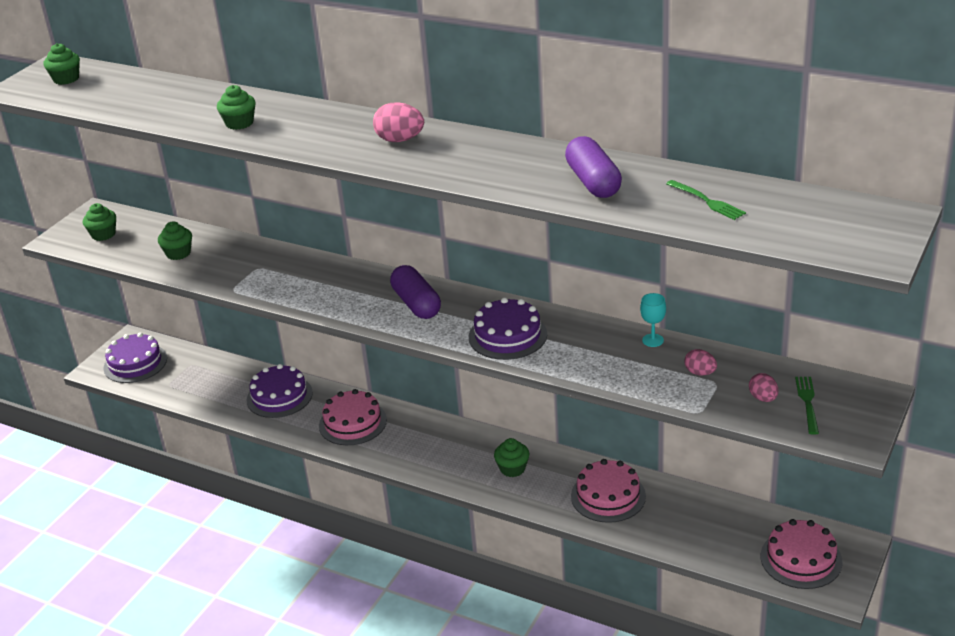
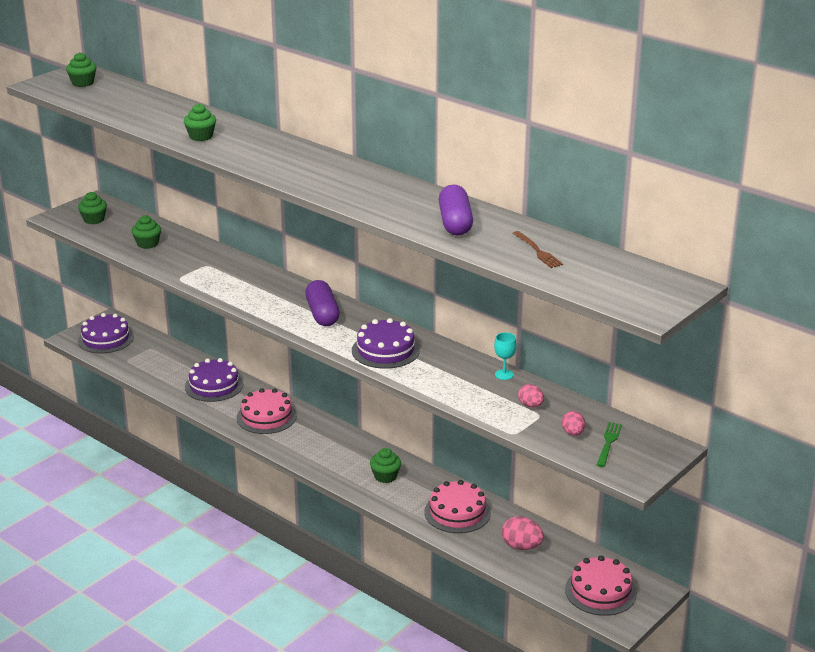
camera: 10 degrees right, 5 degrees down
(400, 140) = (320, 168): pink egg -> pink egg (521, 546)
(707, 201) = (537, 251): green fork -> brown fork

